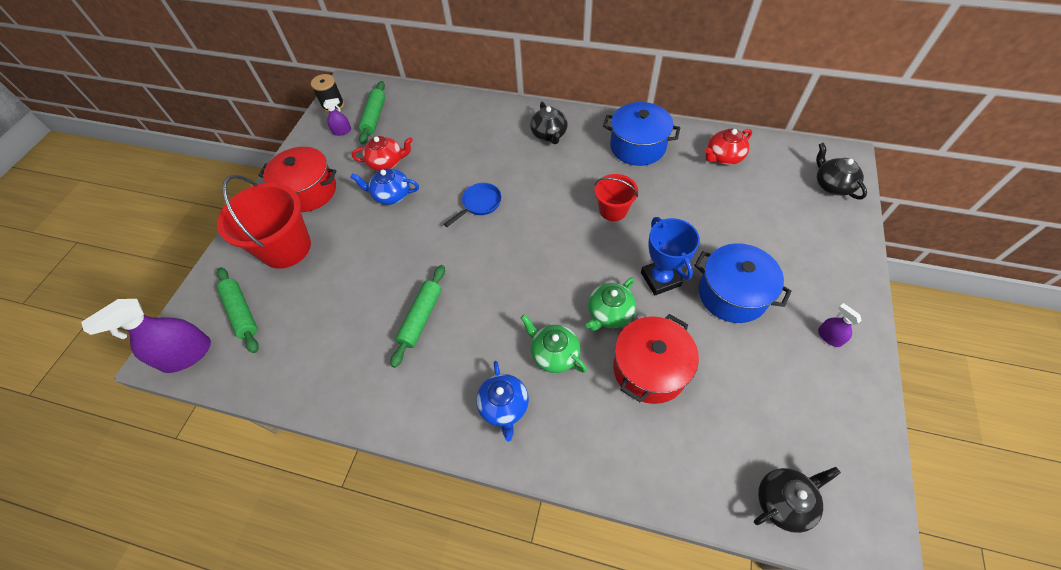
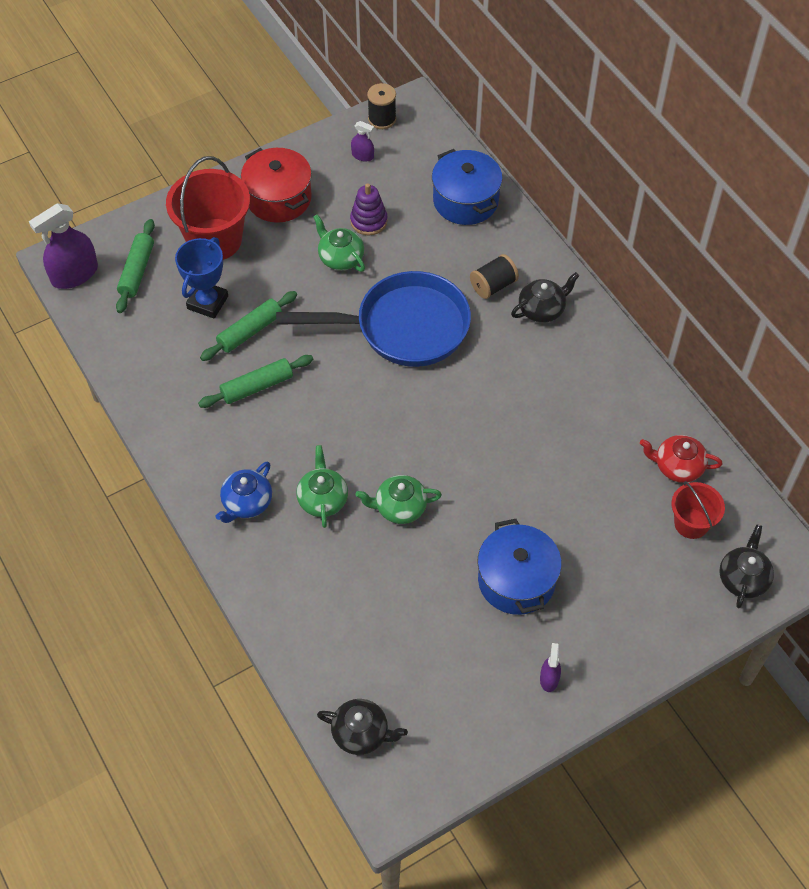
camera: 40 degrees right, 0 degrees up
(186, 354) = (74, 274): purple spray bottle -> purple spray bottle turned 45 degrees counterclockwise
(374, 117) = (405, 162): green rolling pin -> green rolling pin (250, 331)
(387, 162) = (369, 221): red teapot -> purple stacking toy
(391, 195) = (340, 258): blue teapot -> green teapot
(479, 204) = (403, 327): blue pan -> blue pan, size x2.39
(506, 143) = (493, 286): none -> black spool
(549, 134) = (542, 309): black teapot -> black teapot turned 150 degrees counterclockwise
(613, 210) = (509, 428): red bucket -> red bucket (691, 523)
(637, 146) = (609, 389): blue pot -> blue pot (465, 201)
(649, 369) = (379, 572): red pot -> none
(660, 279) = (474, 518): blue trophy -> blue trophy (207, 302)

